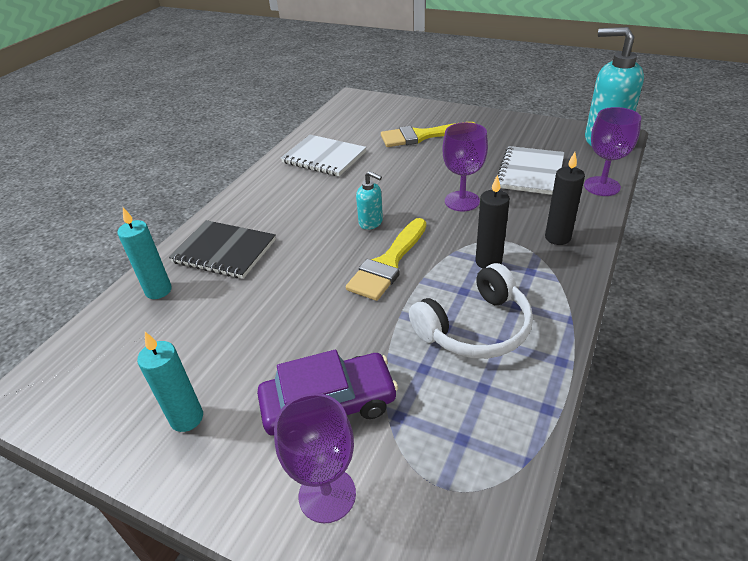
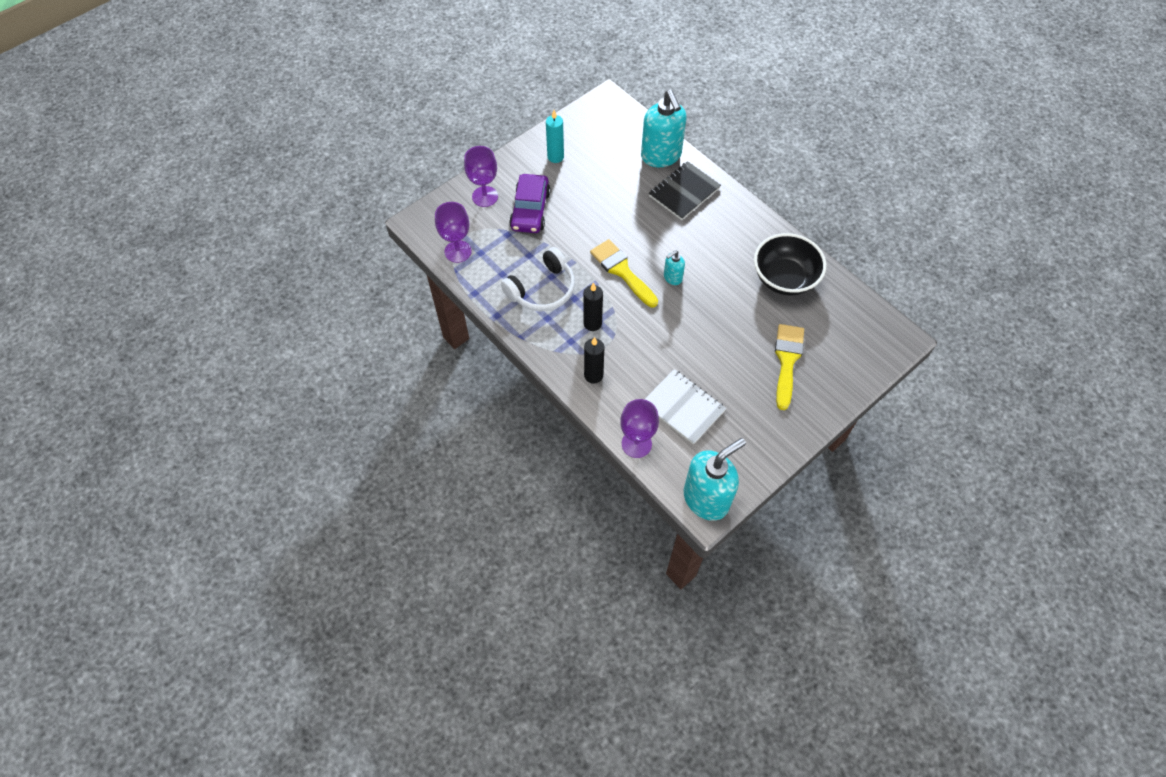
camera: 110 degrees right, 20 degrees up
(158, 290) = (661, 156): turquoise candle -> turquoise soap dispenser
(324, 157) = (784, 278): white notebook -> black bowl
(462, 201) = (668, 342): purple goblet -> purple goblet (458, 251)
(475, 328) = (542, 289): white headphones -> white headphones turned 120 degrees counterclockwise

